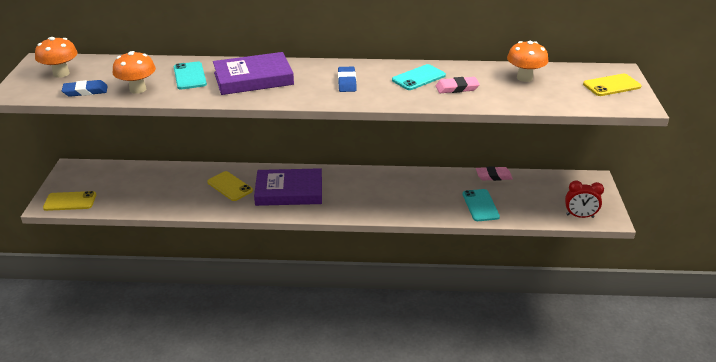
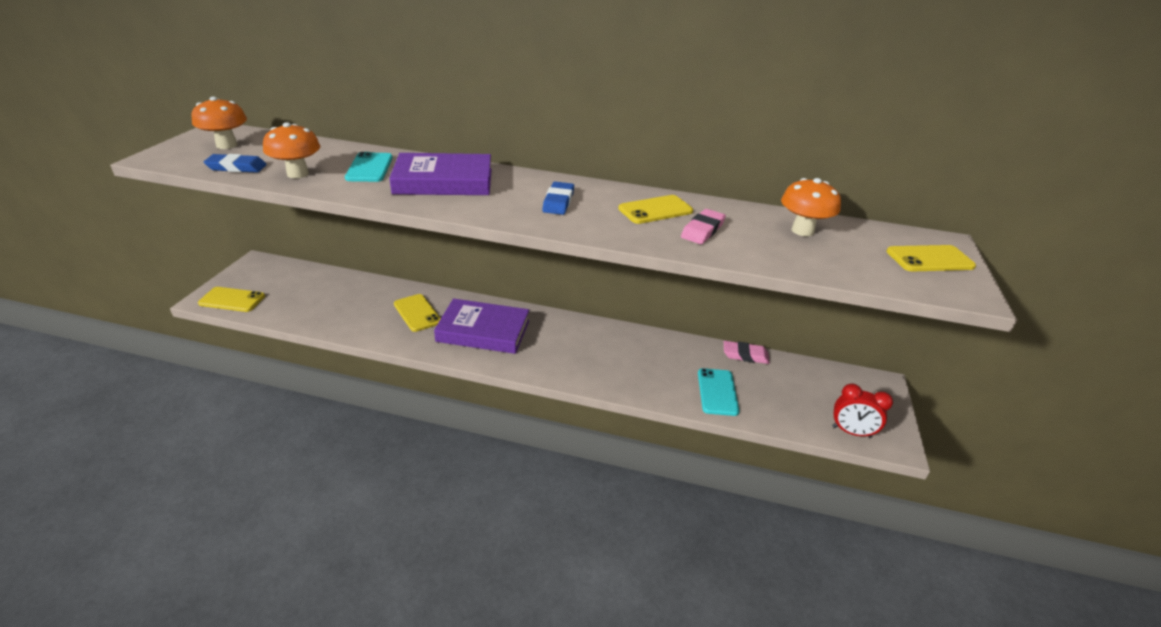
camera: 10 degrees right, 0 degrees up
(418, 78) = (655, 210): turquoise phone -> yellow phone
(457, 88) = (702, 230): pink eraser -> pink eraser turned 60 degrees counterclockwise

